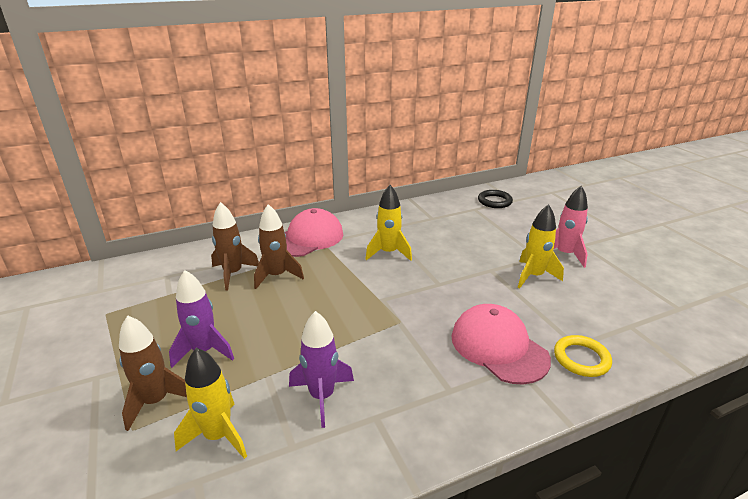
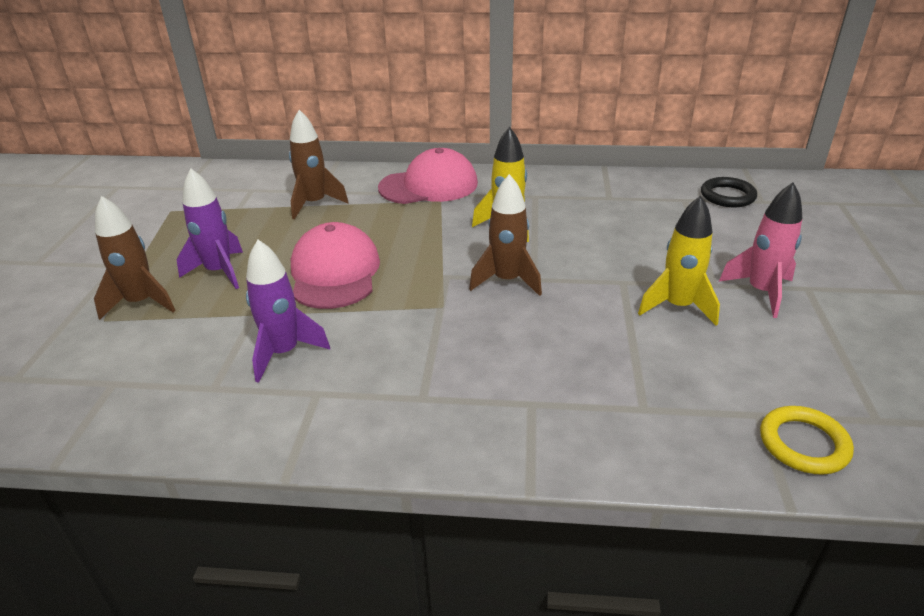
camera: 30 degrees right, 5 degrees up
(218, 436) = (162, 352): yellow rocket -> none
(277, 276) = (356, 218): brown rocket -> brown rocket (507, 281)
(498, 347) = (532, 374): pink cap -> pink cap (335, 273)
(581, 359) = (632, 427): yellow ring -> yellow ring (803, 444)

